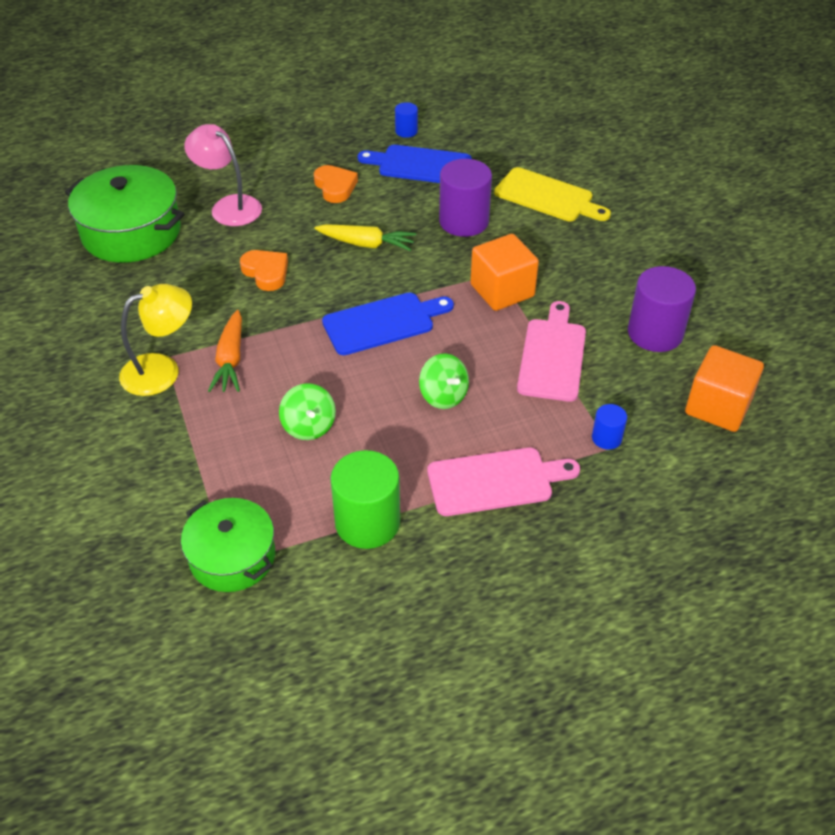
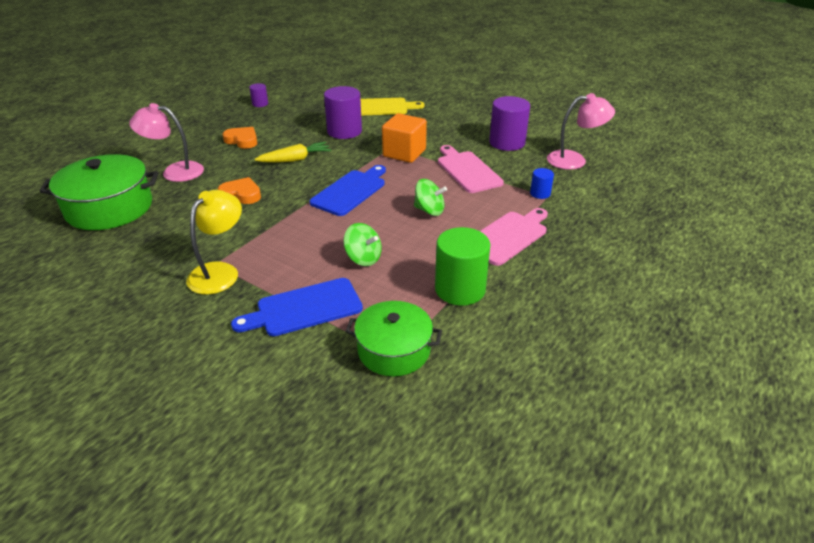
camera: 35 degrees left, 10 degrees down
(230, 359) = (267, 246): orange carrot -> none
(406, 131) = (260, 104): blue cylinder -> purple cylinder
(420, 165) = (287, 116): blue cutting board -> blue cutting board (304, 308)
(718, 407) = (574, 160): orange cube -> pink lamp

